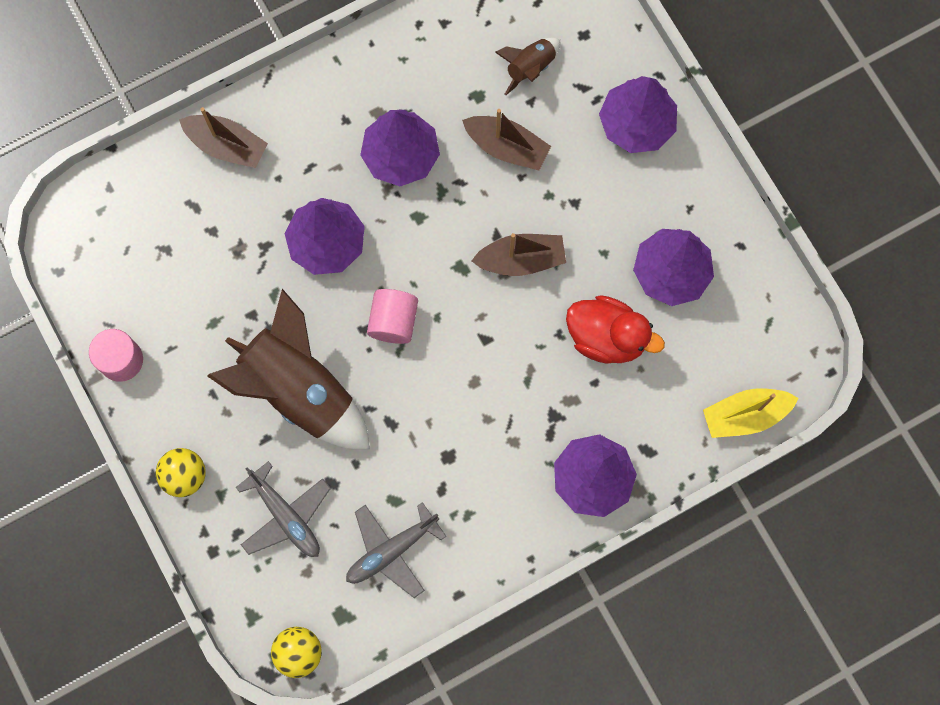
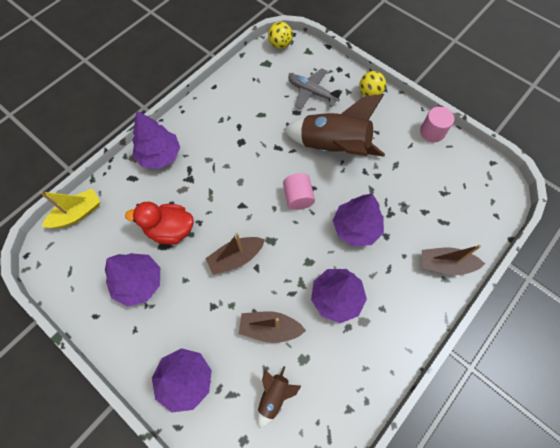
camera: 160 degrees right, 10 degrees down
(391, 551) = (254, 94): grey plane -> none

